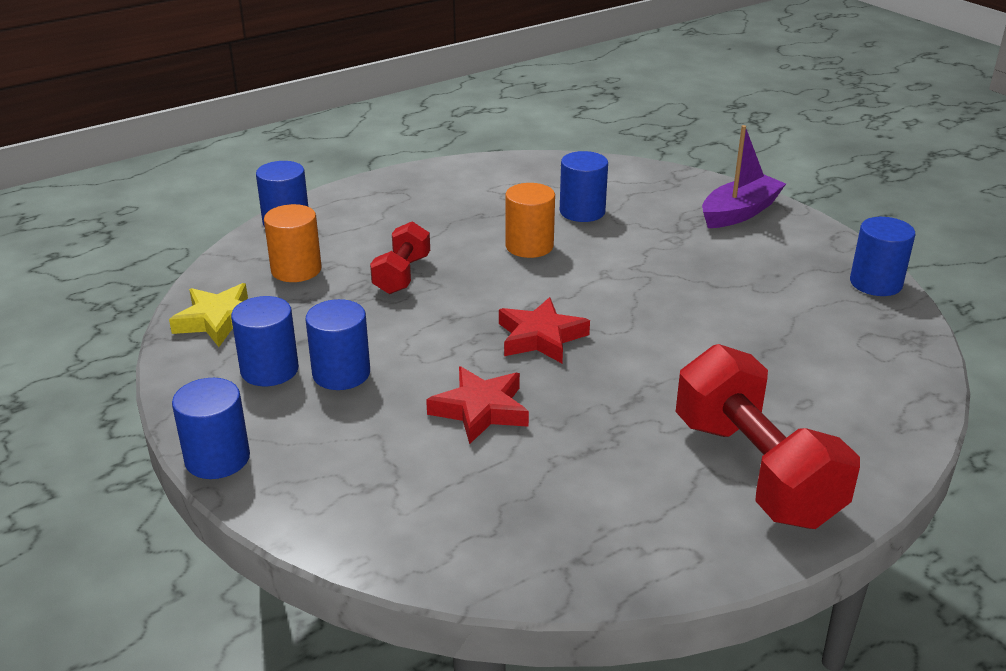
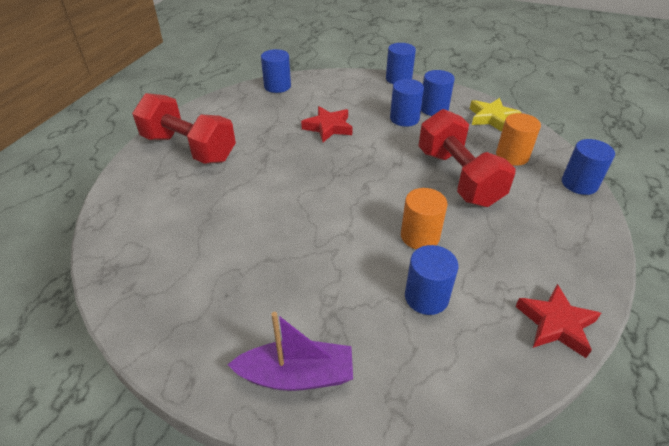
camera: 145 degrees right, 10 degrees up
(402, 275) = (458, 177): red dumbbell -> red dumbbell, size x1.84
(540, 337) = (340, 171): red star -> red star (556, 324)
(739, 212) = (297, 375): purple boat -> purple boat turned 105 degrees counterclockwise
(875, 283) = (141, 324): blue cylinder -> blue cylinder (277, 86)

